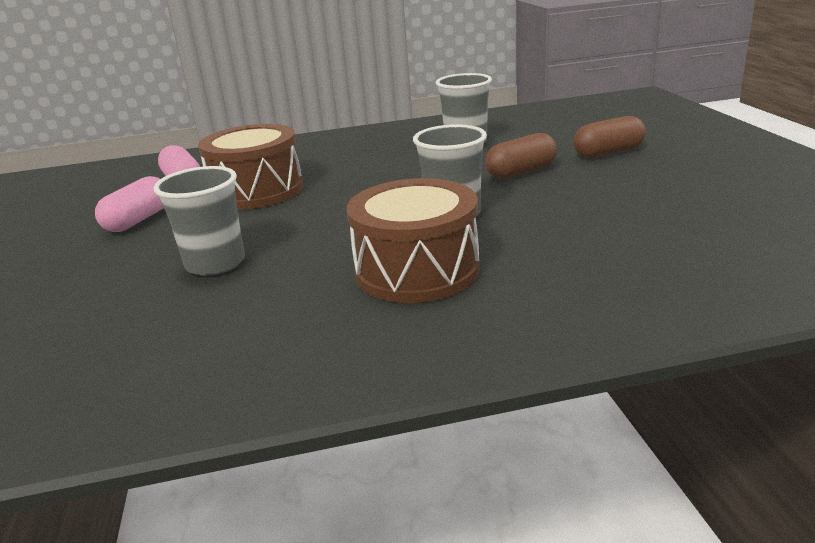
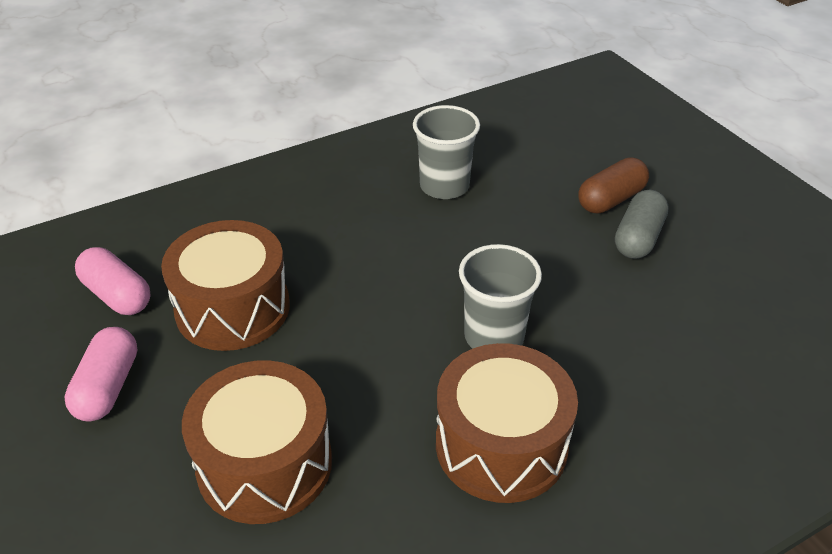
camera: 20 degrees left, 15 degrees up
(215, 263) = (264, 464): grey cup -> brown drum
(521, 172) = (533, 245): brown capsule -> none
(622, 172) = (638, 238): none -> grey capsule

